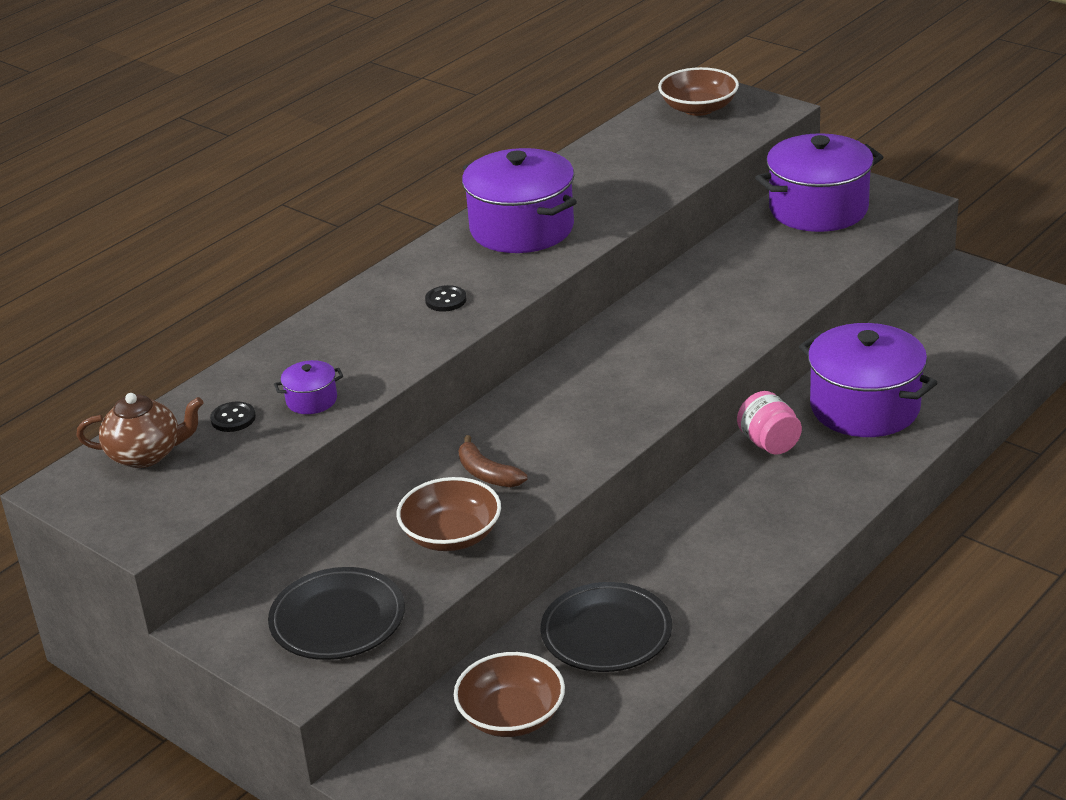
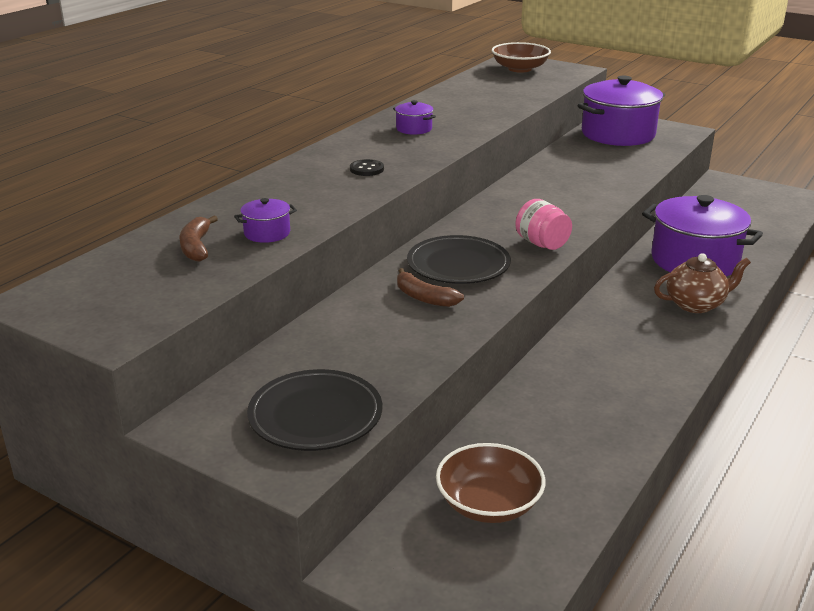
camera: 10 degrees left, 5 degrees down
(146, 454) = (116, 274): brown teapot -> brown teapot (696, 304)
(233, 418) = (196, 247): black button -> brown banana
(451, 535) = (406, 343): brown bowl -> none
(522, 228) = (414, 129): purple pot -> purple pot, size x0.43
(606, 633) = (553, 428): black plate -> black plate (458, 265)
(769, 443) = (631, 285): pink jar -> pink jar (542, 244)

